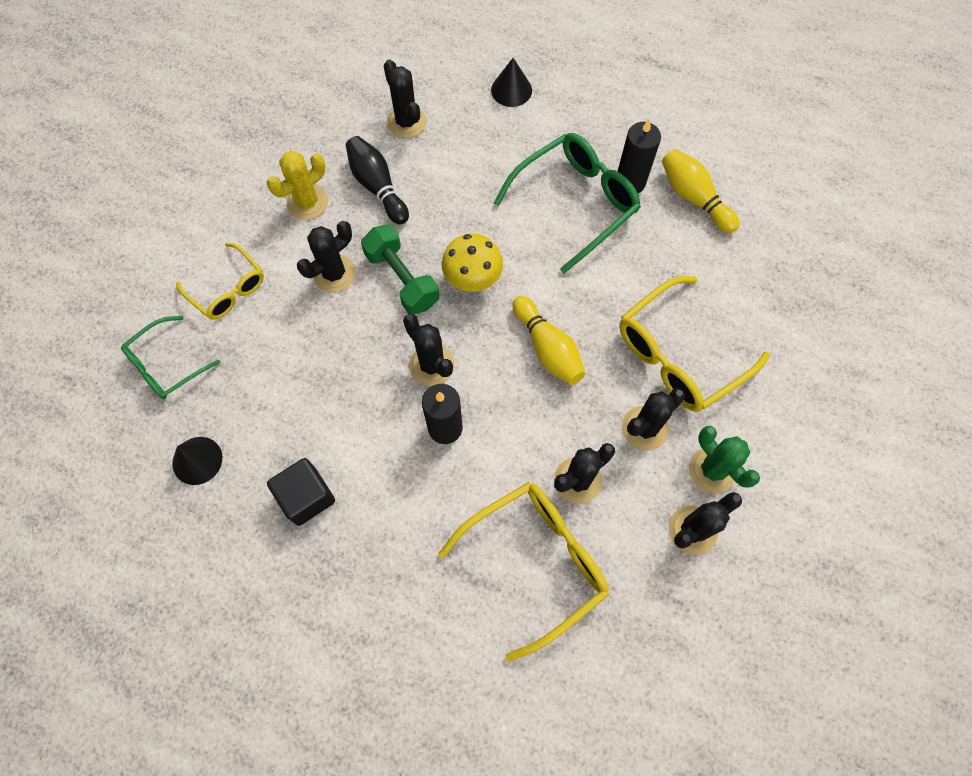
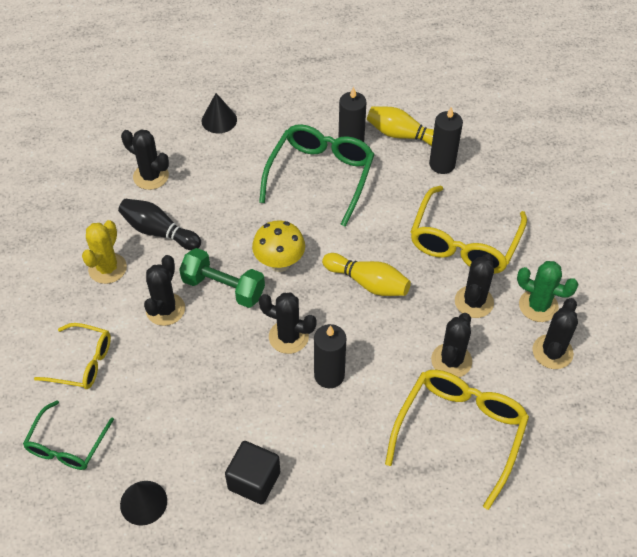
camera: 30 degrees left, 15 degrees down
(714, 252) = (442, 164): none -> black candle

